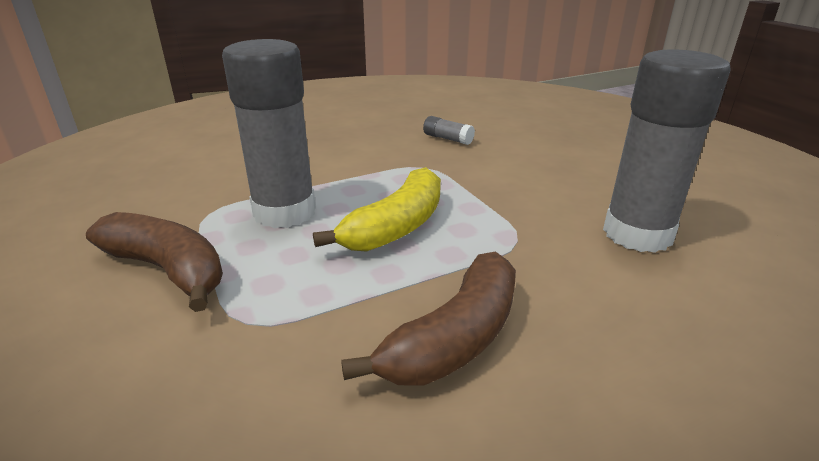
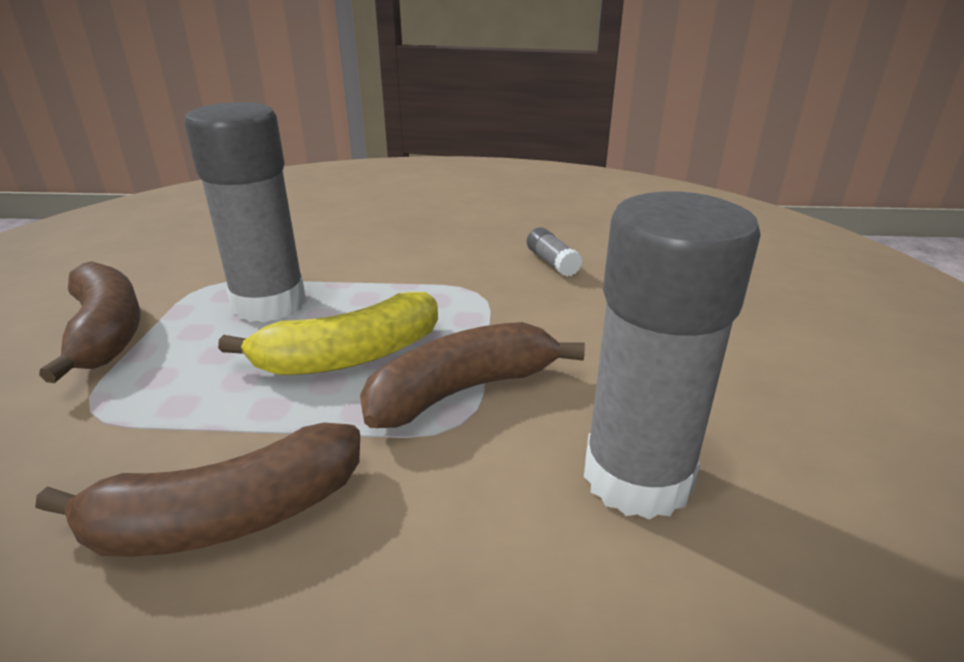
camera: 30 degrees right, 0 degrees up
(495, 223) = (463, 390): none -> brown banana

